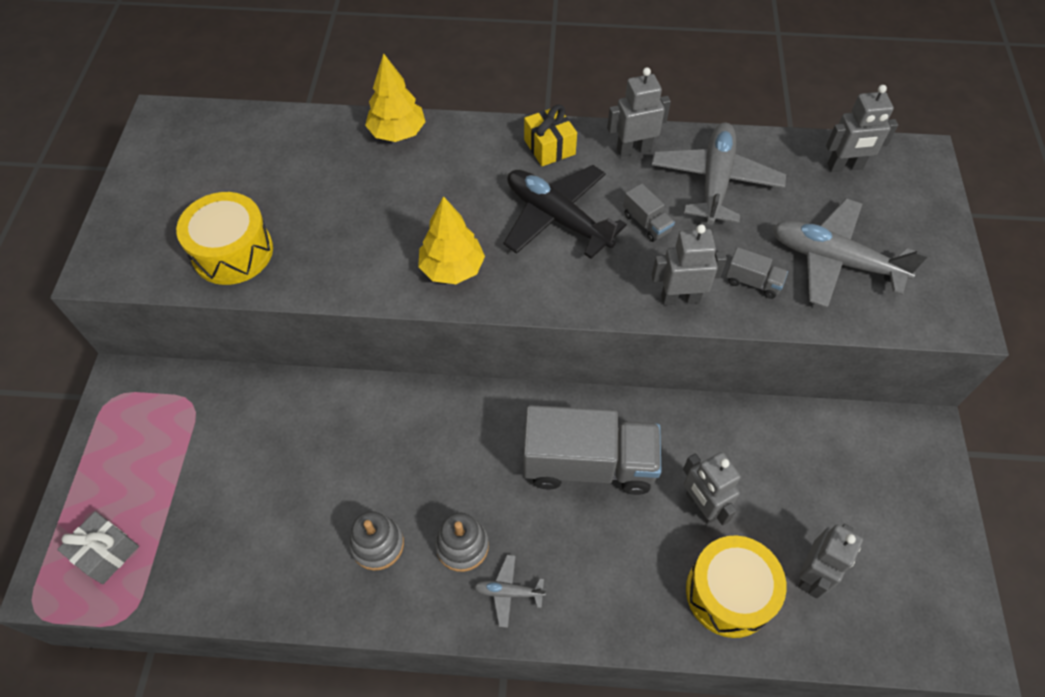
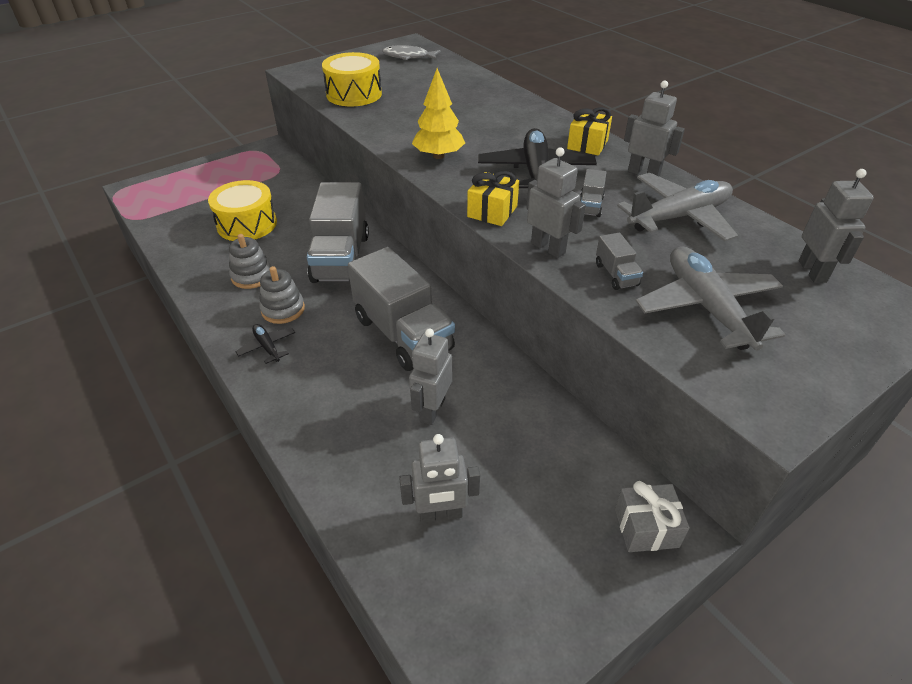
camera: 50 degrees right, 15 degrees down
(106, 553) = (165, 194): grey gift -> grey gift (646, 527)
(197, 144) = (408, 57): none -> grey fish
(397, 133) = (509, 97): yellow tree -> none
(426, 443) = (341, 258): none -> grey truck
(508, 592) = (267, 347): grey plane -> black plane
(590, 297) = (492, 211): none -> yellow gift
(729, 593) = (372, 466): yellow drum -> yellow drum (247, 224)
(845, 166) = (812, 271): grey robot -> grey robot turned 135 degrees counterclockwise

